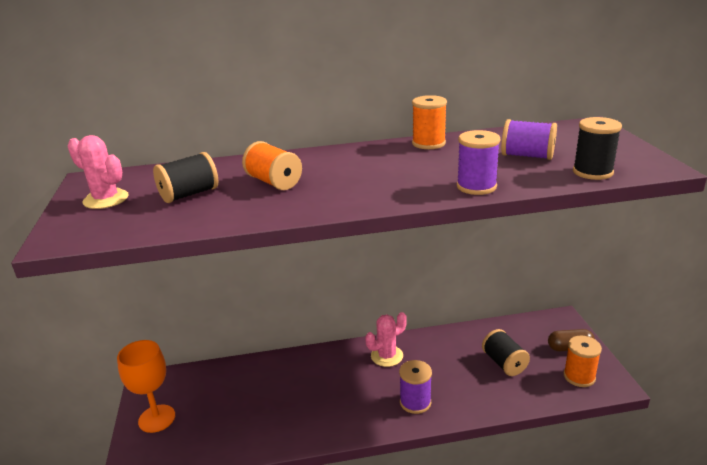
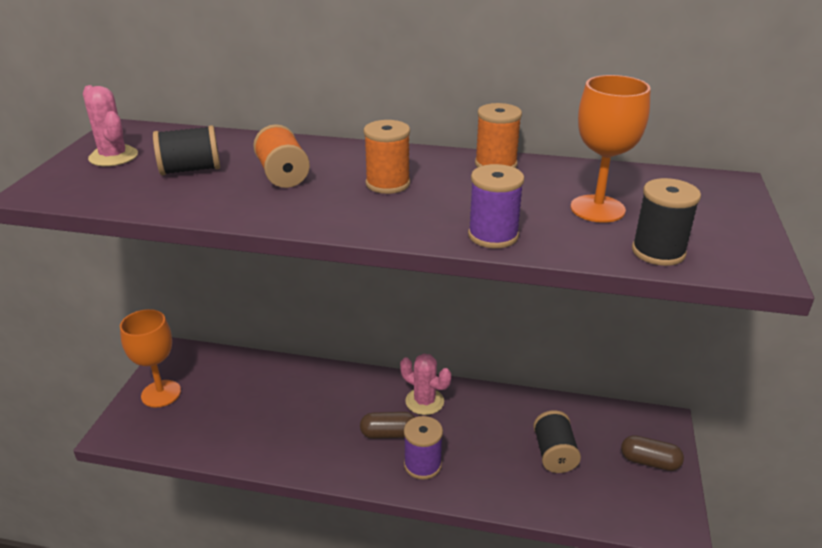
camera: 20 degrees right, 5 degrees up
(374, 388) = (388, 434): none -> brown capsule
(387, 356) = (424, 401): pink cactus -> pink cactus turned 45 degrees clockwise
(527, 156) = (597, 209): purple spool -> orange goblet
(579, 376) = (637, 501): orange spool -> orange spool (388, 184)

